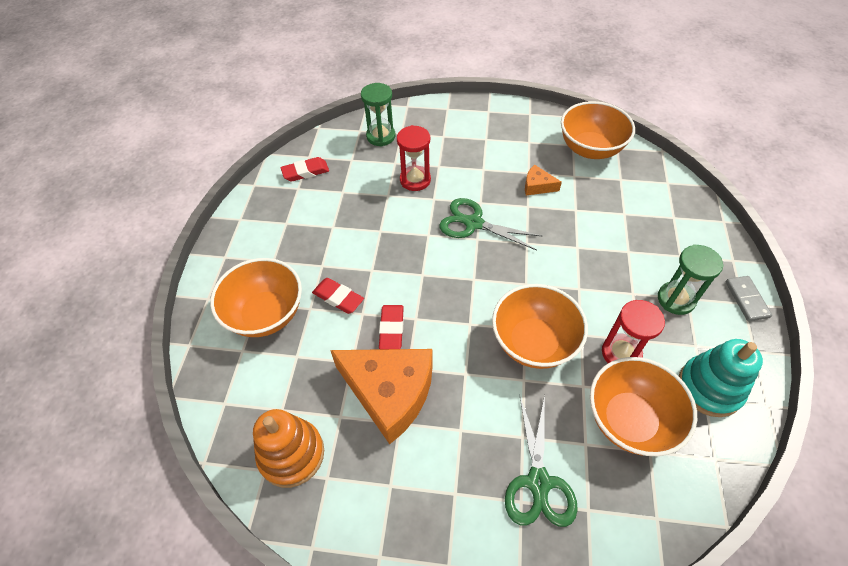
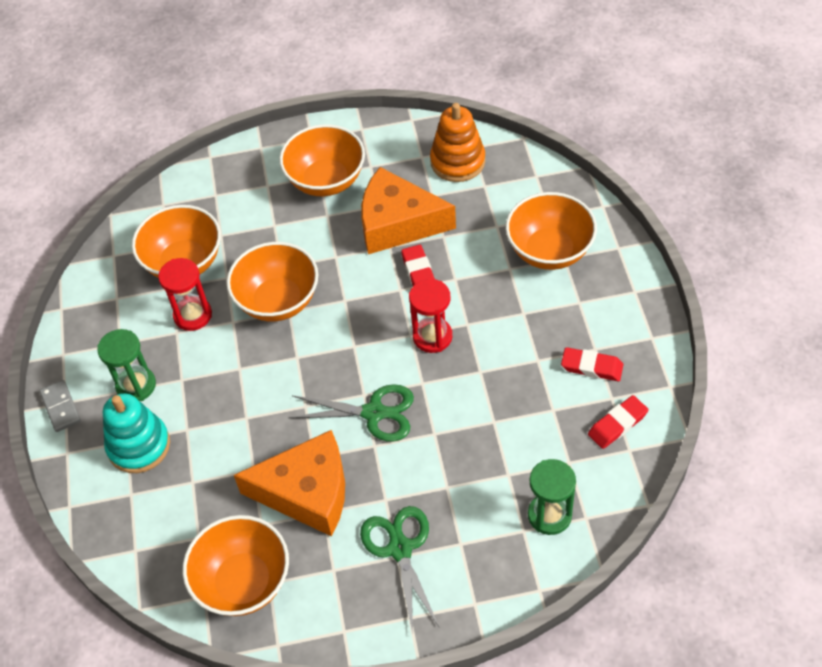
camera: 165 degrees right, 0 degrees up
(338, 298) = (487, 286): red eraser -> red eraser (591, 367)
(415, 180) = (469, 454): red hourglass -> red hourglass (432, 337)
(448, 482) = (326, 180): none -> orange bowl
(537, 186) = (307, 492): orange cheese -> orange cheese, size x2.27
(538, 482) = (256, 200): green scissors -> green scissors (400, 548)
(709, 388) = (111, 308): turquoise stacking toy -> turquoise stacking toy (139, 446)

